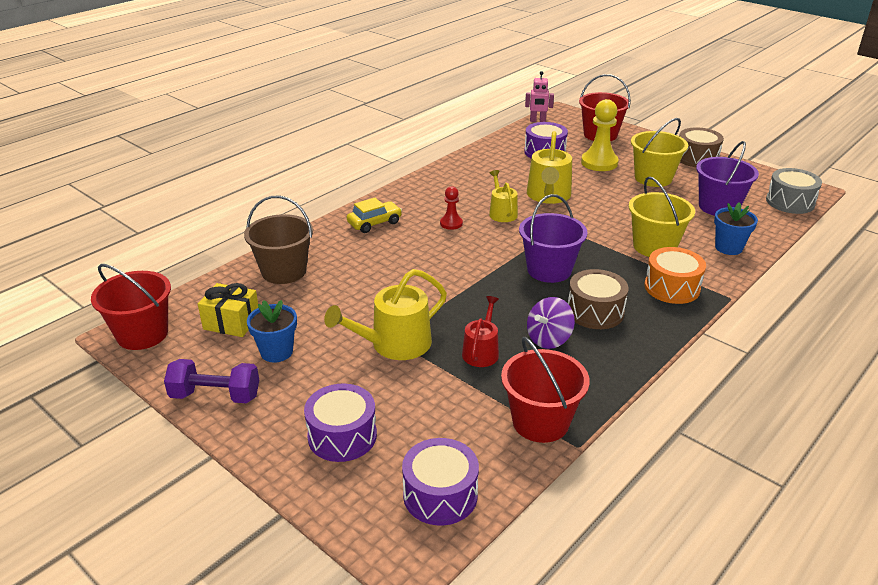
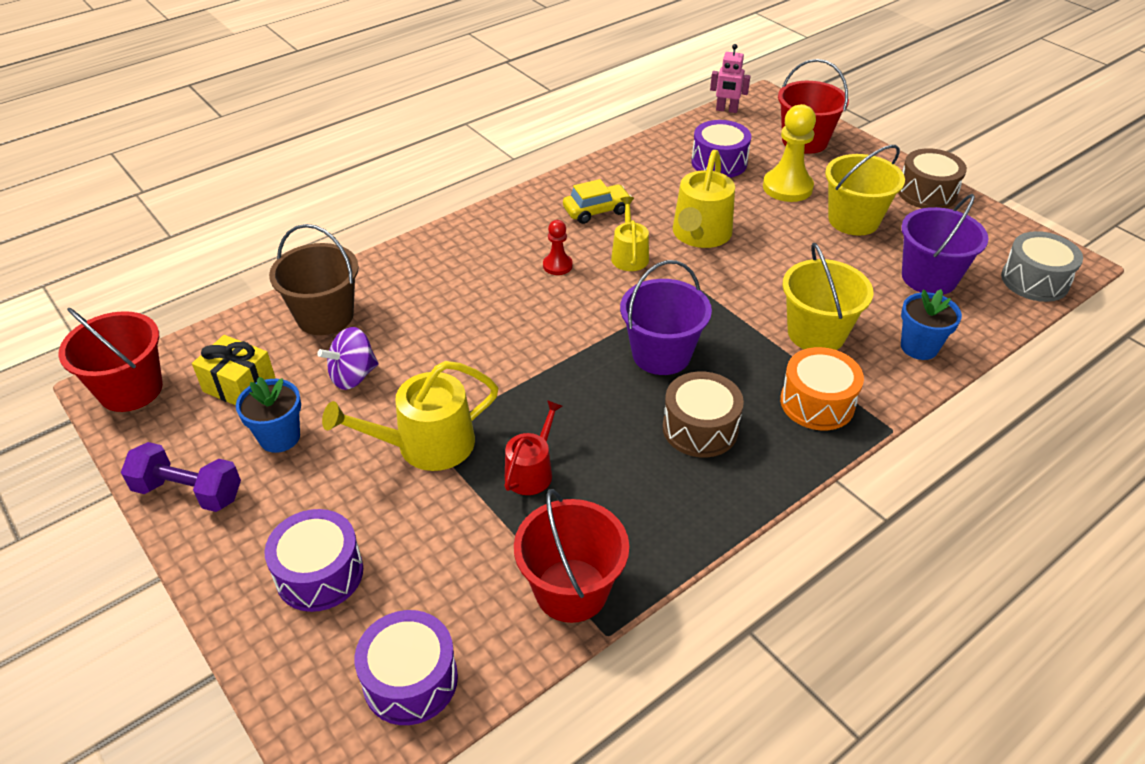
camera: 10 degrees right, 10 degrees up
(374, 223) = (460, 254): yellow car -> yellow car (596, 211)
(549, 339) = (624, 463): purple spinning top -> purple spinning top (353, 376)

